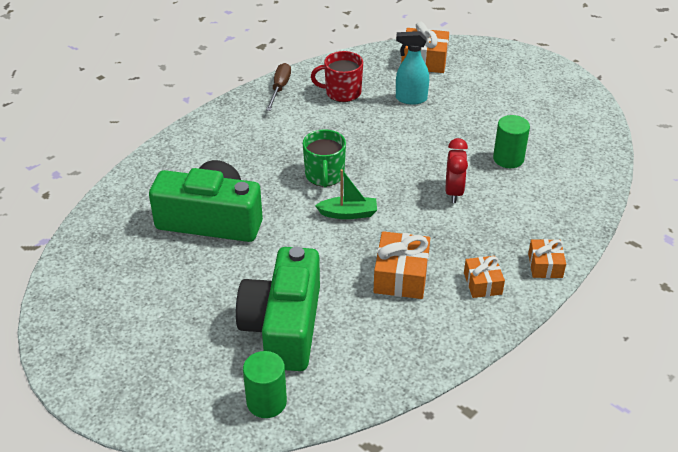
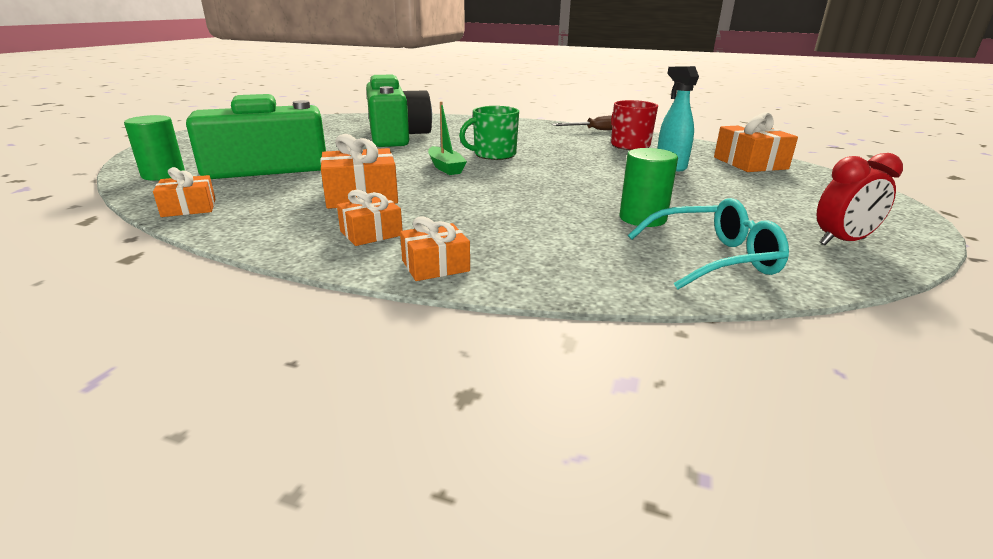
camera: 65 degrees right, 15 degrees down
(382, 379) = (189, 208): none -> orange gift
(454, 192) = (533, 200): red clock -> red clock (842, 241)
(574, 160) = (713, 258): none -> turquoise glasses

